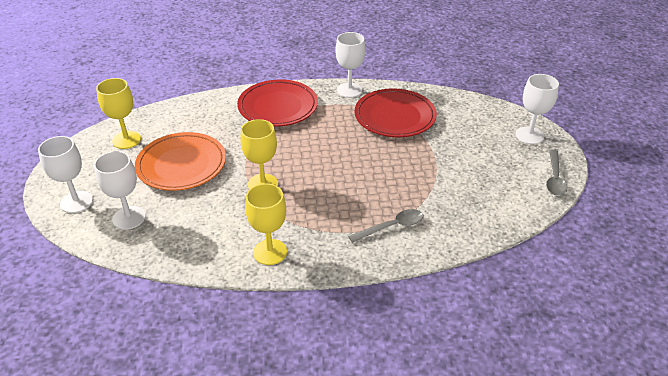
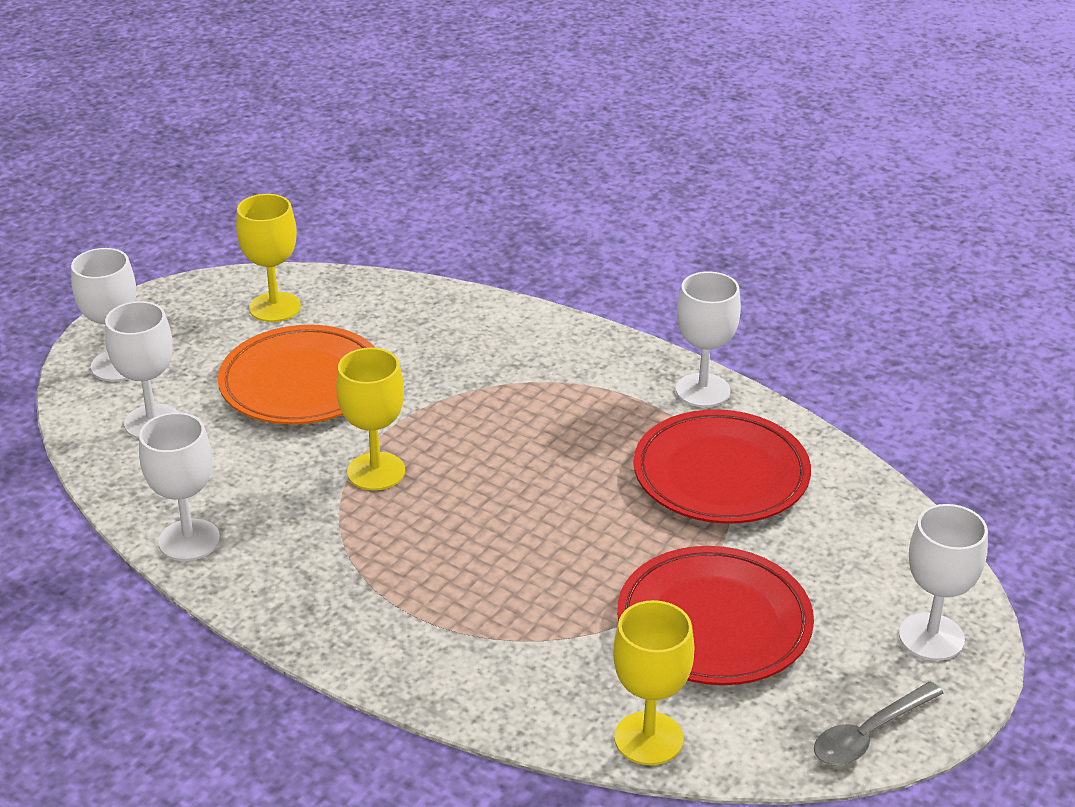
camera: 40 degrees right, 5 degrees down
(215, 258) = (189, 540): none -> white goblet
(270, 252) = (266, 574): yellow goblet -> yellow goblet (648, 738)
(278, 107) = (548, 362): red plate -> red plate (714, 623)
(392, 227) = (479, 643): grey spoon -> none

